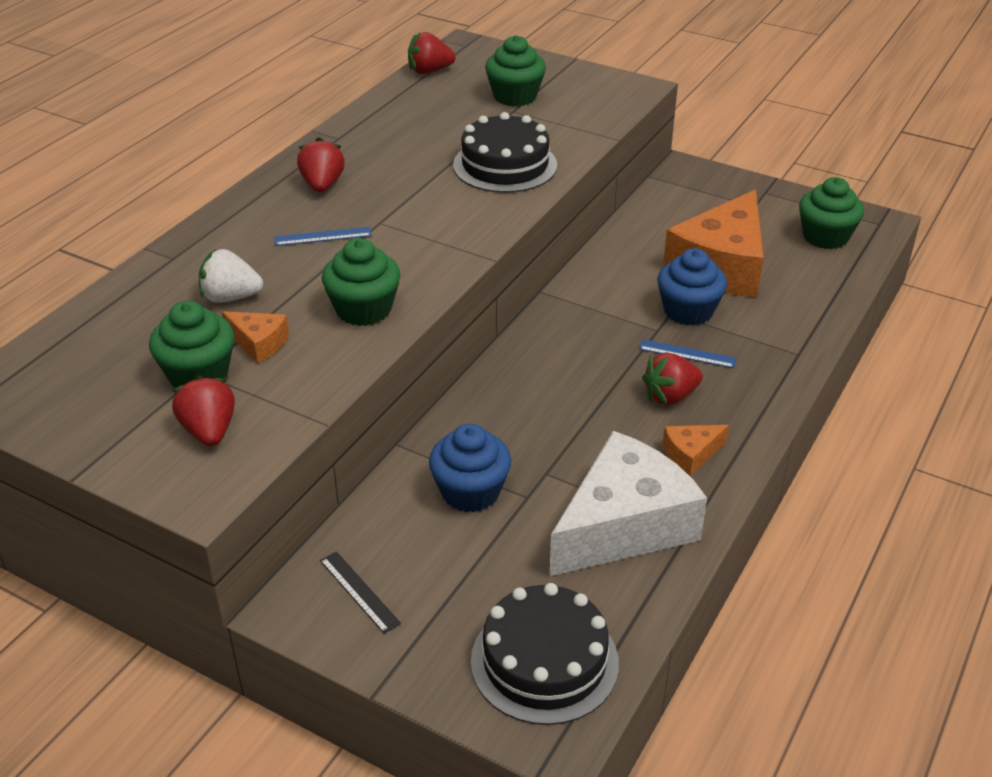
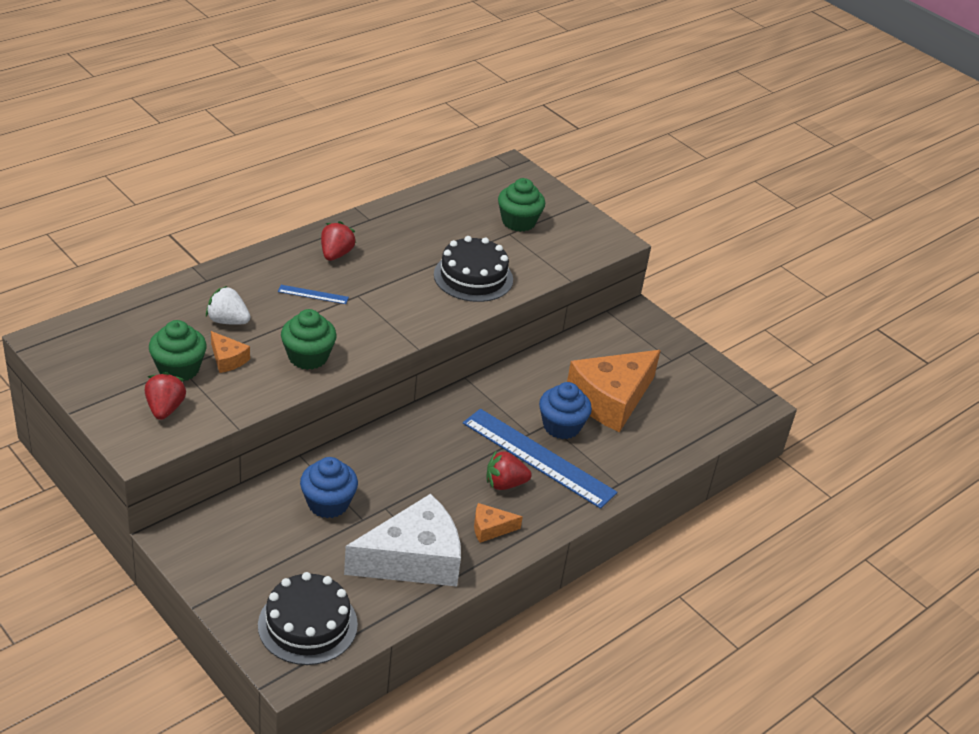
camera: 15 degrees right, 0 degrees up
(359, 591) = (221, 542): black ruler -> none
(429, 71) = (469, 181): red strawberry -> none
(687, 354) = (538, 457): blue ruler -> blue ruler, size x2.38
(825, 237) = (707, 402): green cupcake -> none

